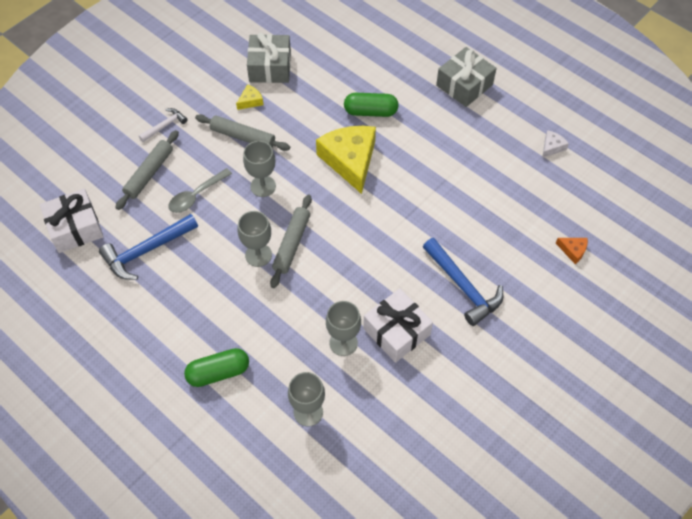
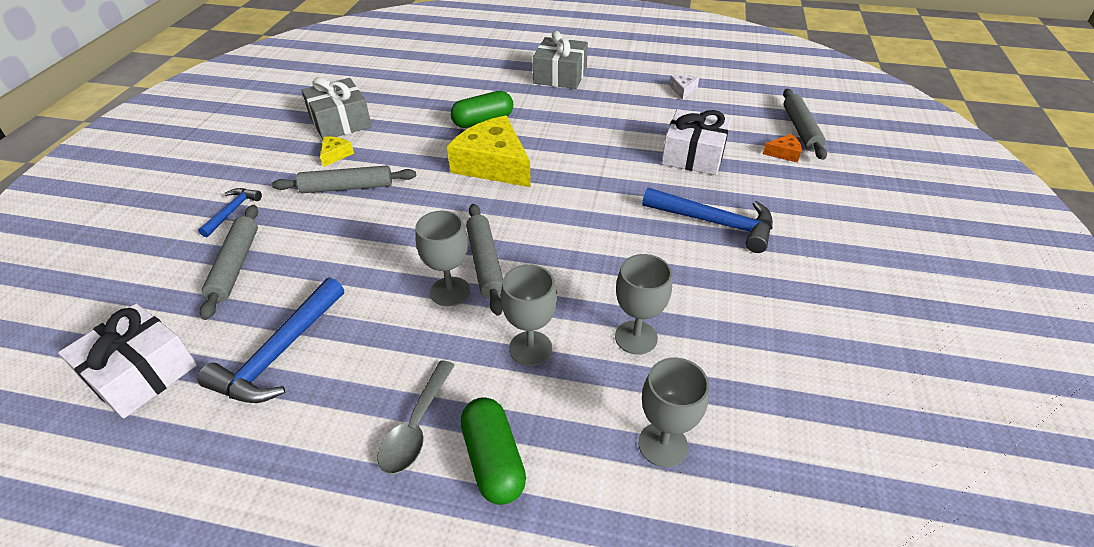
camera: 30 degrees left, 15 degrees down
(165, 126) = (232, 211): white hammer -> blue hammer
(196, 195) = (320, 263): grey spoon -> grey spoon (416, 426)
(218, 372) = (493, 460): green capsule -> green capsule turned 60 degrees counterclockwise
(263, 186) = (405, 222): grey goblet -> grey goblet (530, 348)
(396, 331) = (687, 296): white gift -> white gift (693, 155)
(610, 234) = (801, 130): none -> grey rolling pin

